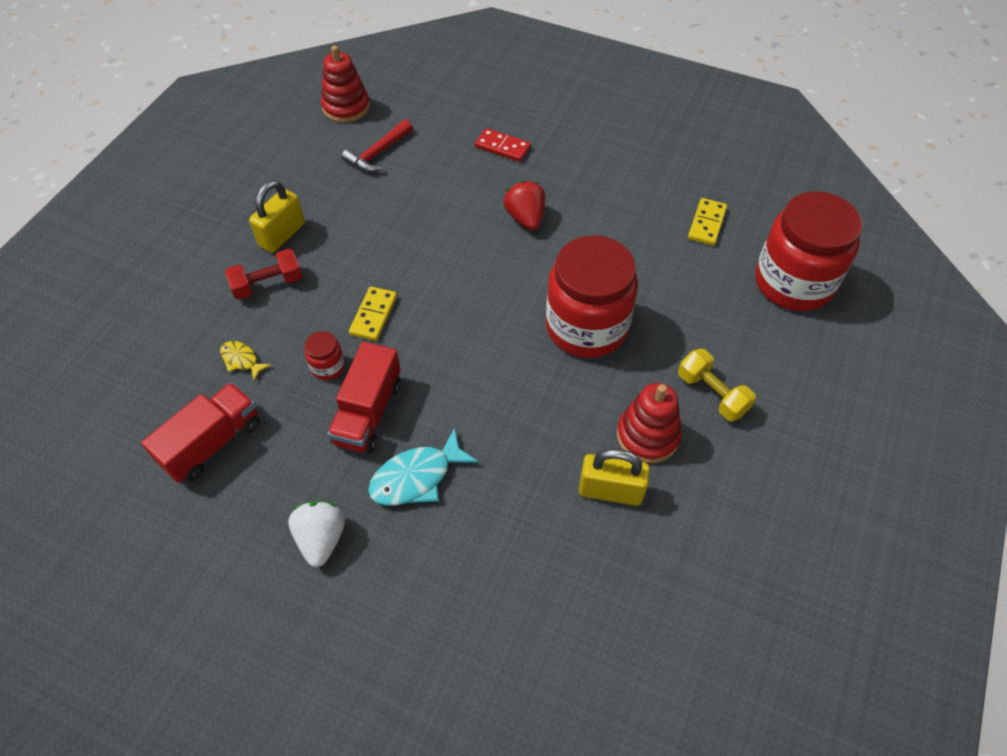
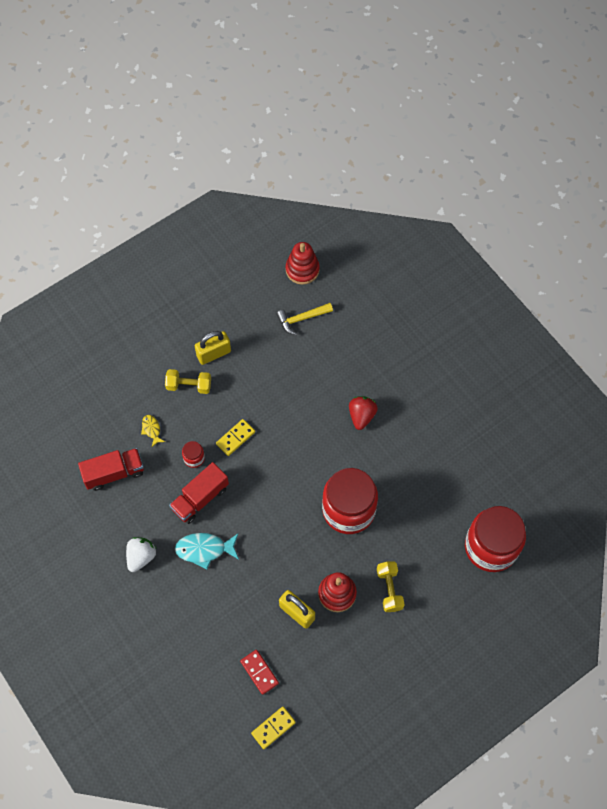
camera: 30 degrees right, 10 degrees up
(268, 284) = (189, 385): red dumbbell -> yellow dumbbell
(378, 153) = (301, 319): red hammer -> yellow hammer
(502, 147) = (381, 353): red domino -> red domino (259, 672)
(706, 223) = (469, 478): yellow domino -> yellow domino (273, 728)

